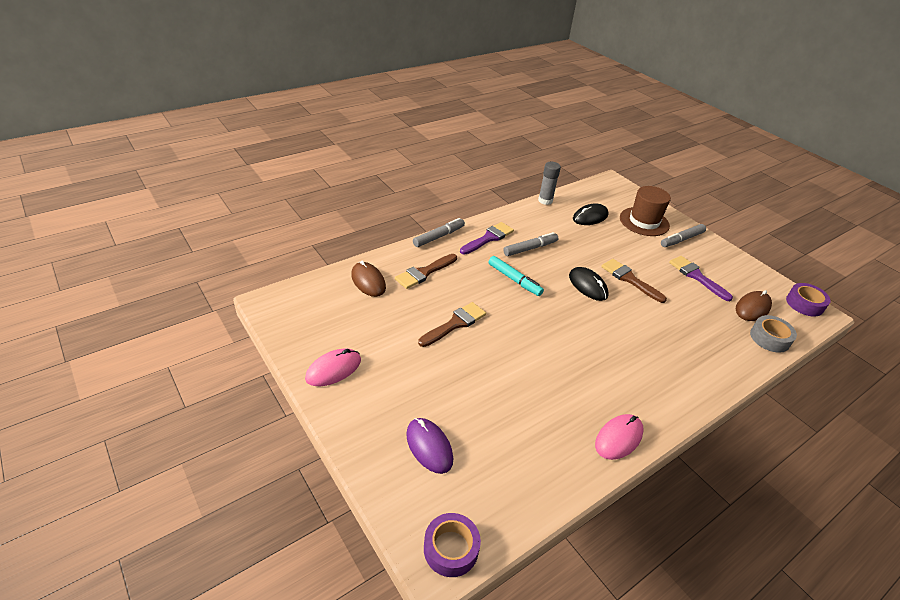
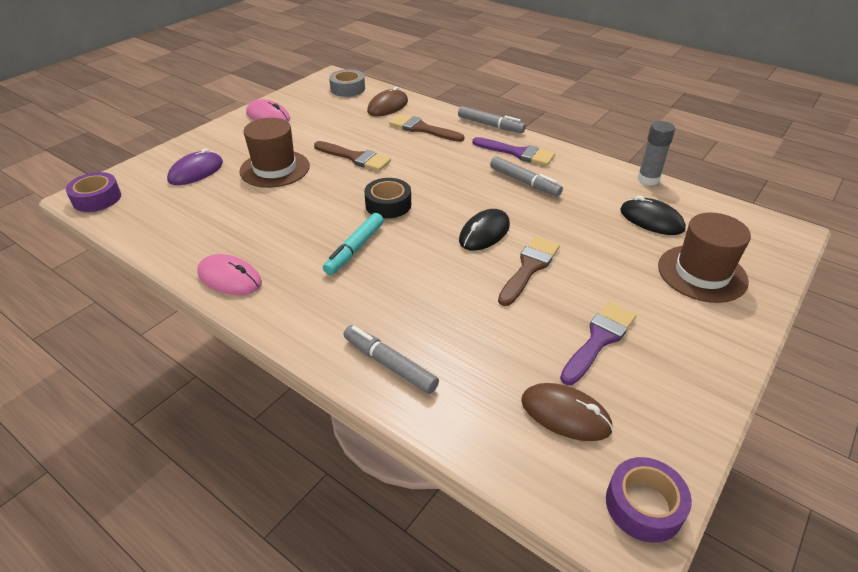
camera: 75 degrees right, 0 degrees up
(451, 382) = (275, 169): none -> brown hat
(514, 280) = (452, 180): turquoise marker -> turquoise marker (355, 249)
(537, 322) = (388, 204): none -> black tape
(681, 239) = (695, 319): grey marker -> grey marker (389, 364)
(769, 338) = (493, 435): grey tape -> grey tape (347, 89)

